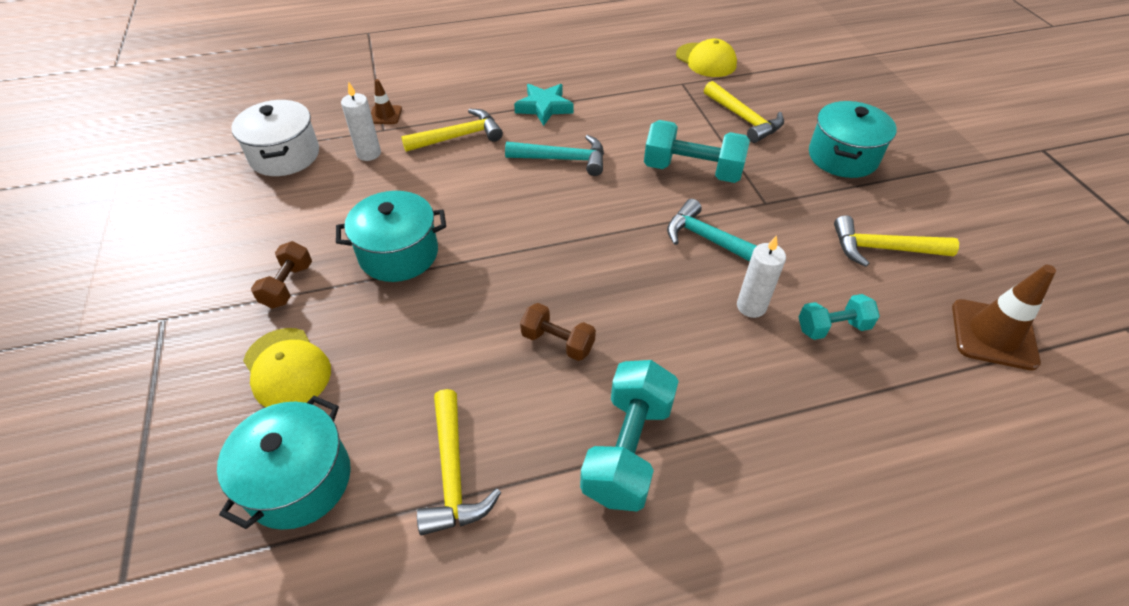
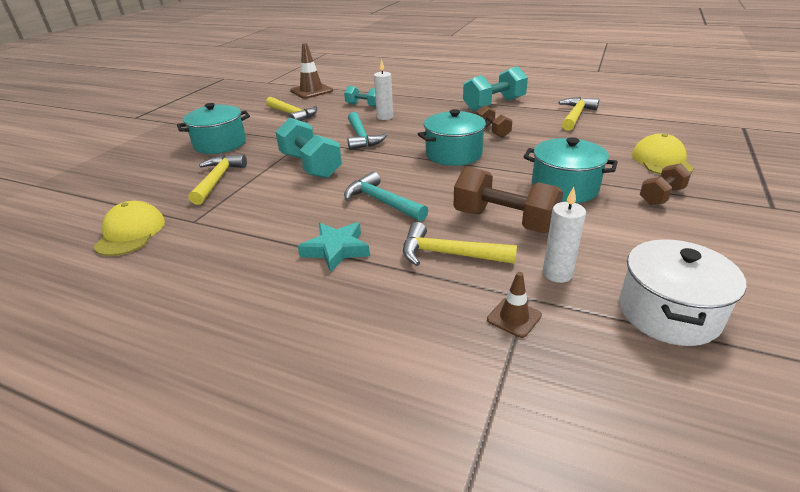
camera: 140 degrees left, 15 degrees down
(299, 480) = (654, 129): turquoise pot -> turquoise pot (453, 154)
(436, 184) = (504, 221): none -> brown dumbbell

